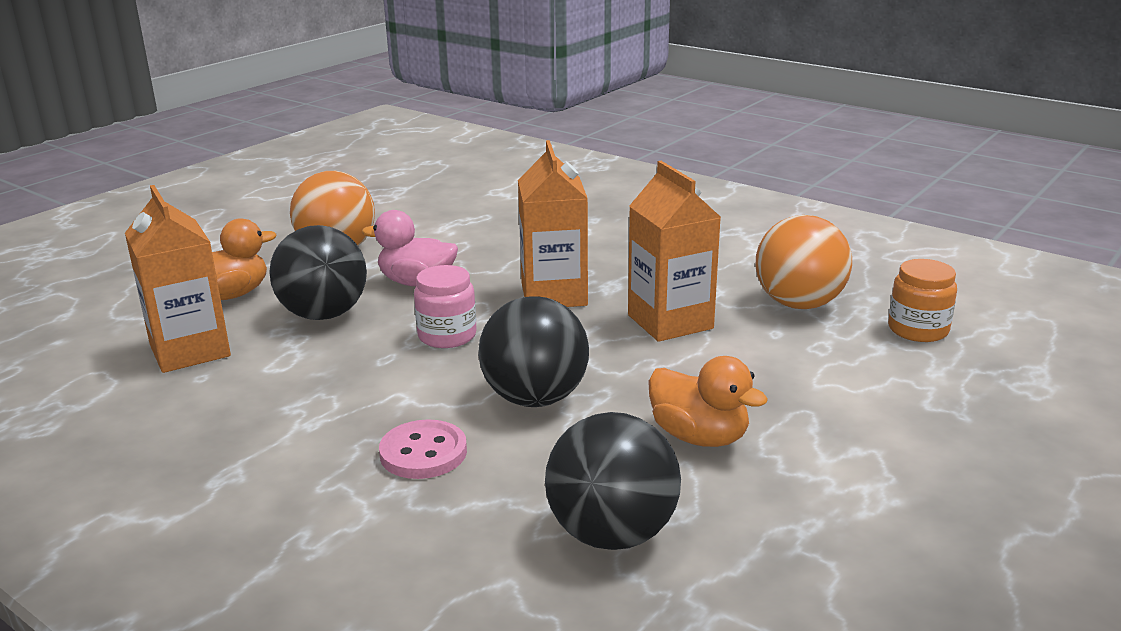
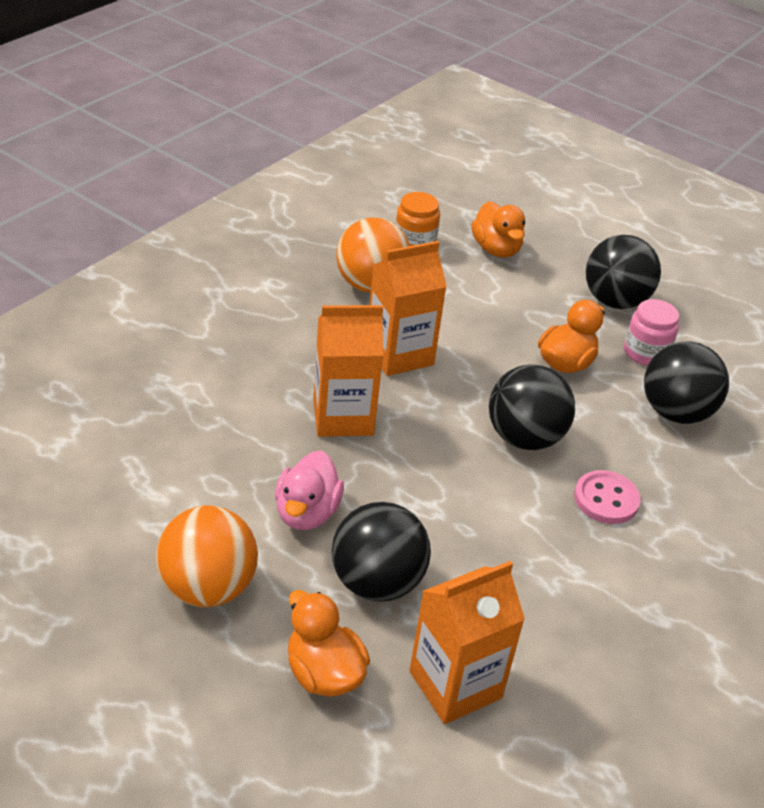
camera: 95 degrees left, 15 degrees up
(447, 336) = (423, 488): pink jar -> pink jar (645, 352)
(889, 495) = (614, 301): none -> black ball
(953, 389) = (496, 249): none -> orange duck

